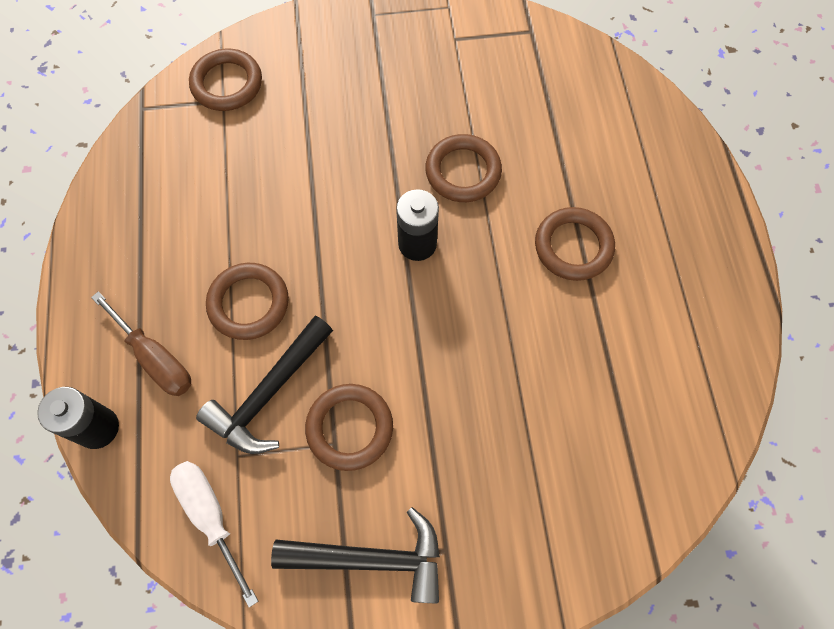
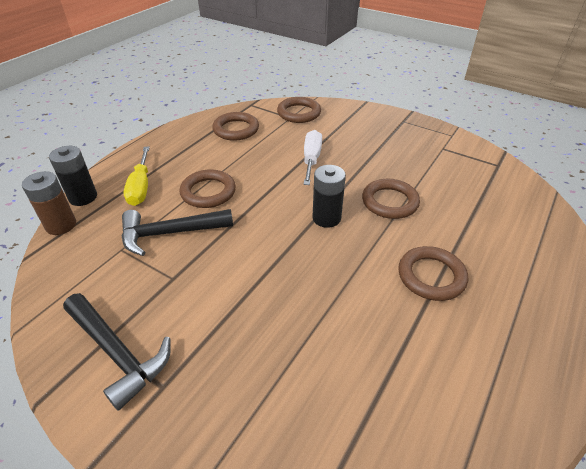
camera: 40 degrees right, 25 degrees down
(123, 484) = (61, 225): none -> brown battery
(155, 358) = (141, 187): brown screwdriver -> yellow screwdriver
(211, 516) = (74, 266): white screwdriver -> white screwdriver (311, 159)
(349, 428) = (189, 277): brown ring -> brown ring (236, 129)

